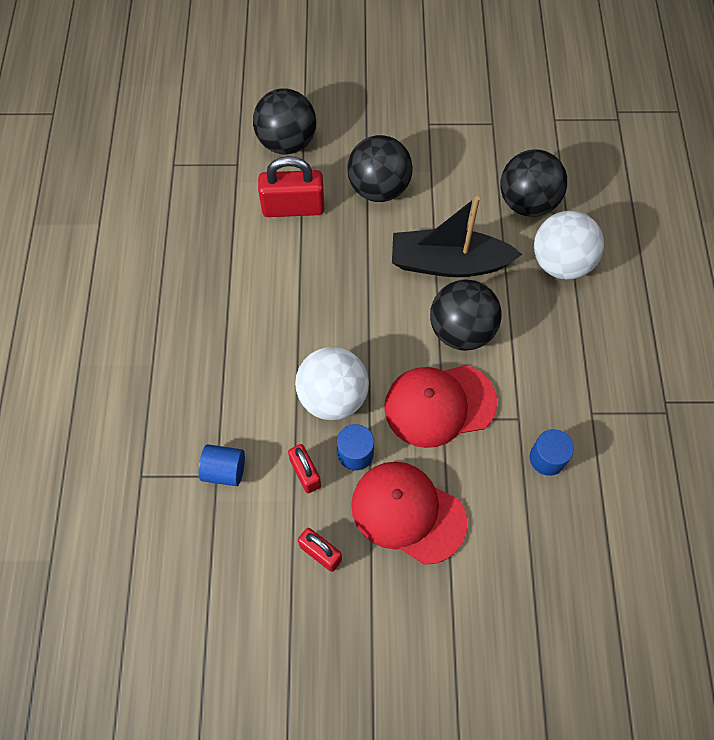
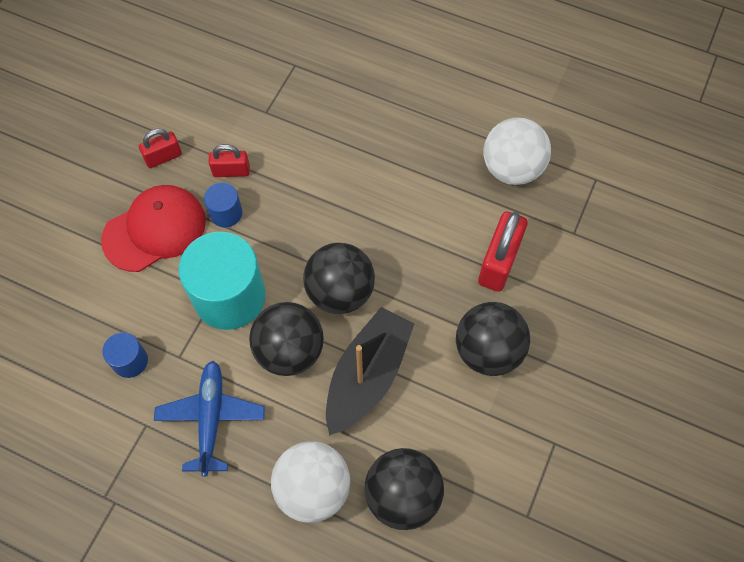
camera: 115 degrees right, 0 degrees up
(224, 470) = (267, 118): blue cylinder -> none
(287, 142) = (584, 288): black ball -> black ball (340, 292)
(333, 397) = (284, 217): white ball -> white ball (512, 169)
(439, 405) = (229, 296): red cap -> turquoise cylinder
(554, 363) = (211, 418): none -> blue plane

